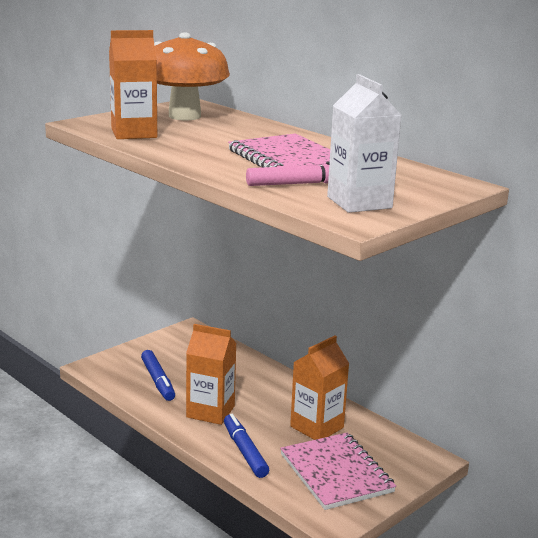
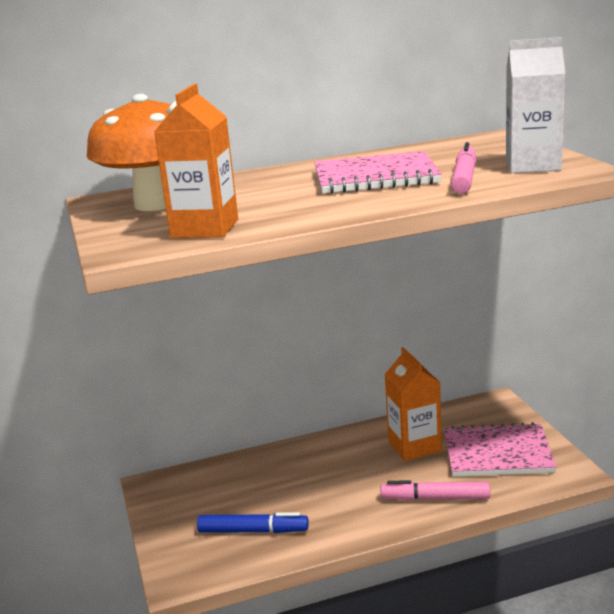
camera: 60 degrees left, 0 degrees up
(210, 411) = (345, 505): orange carton -> none
(244, 451) = (435, 498): blue marker -> pink marker

